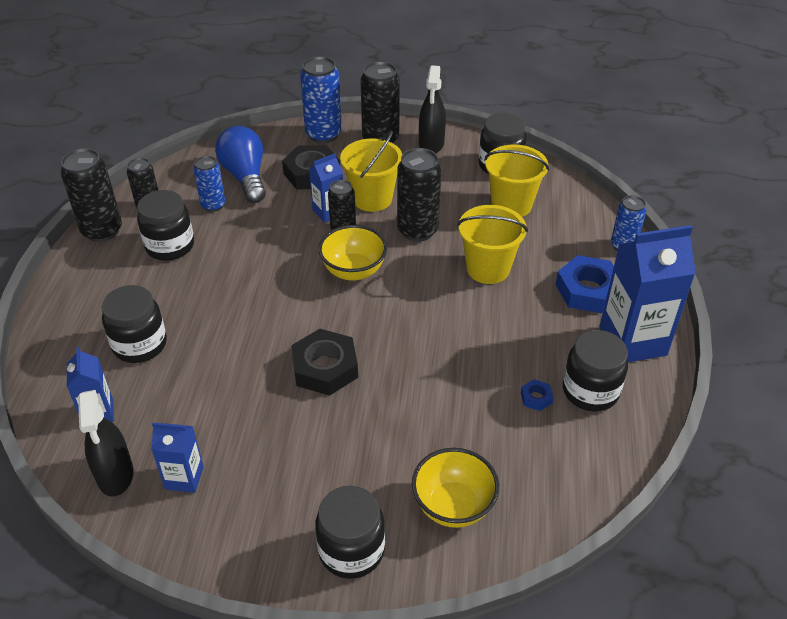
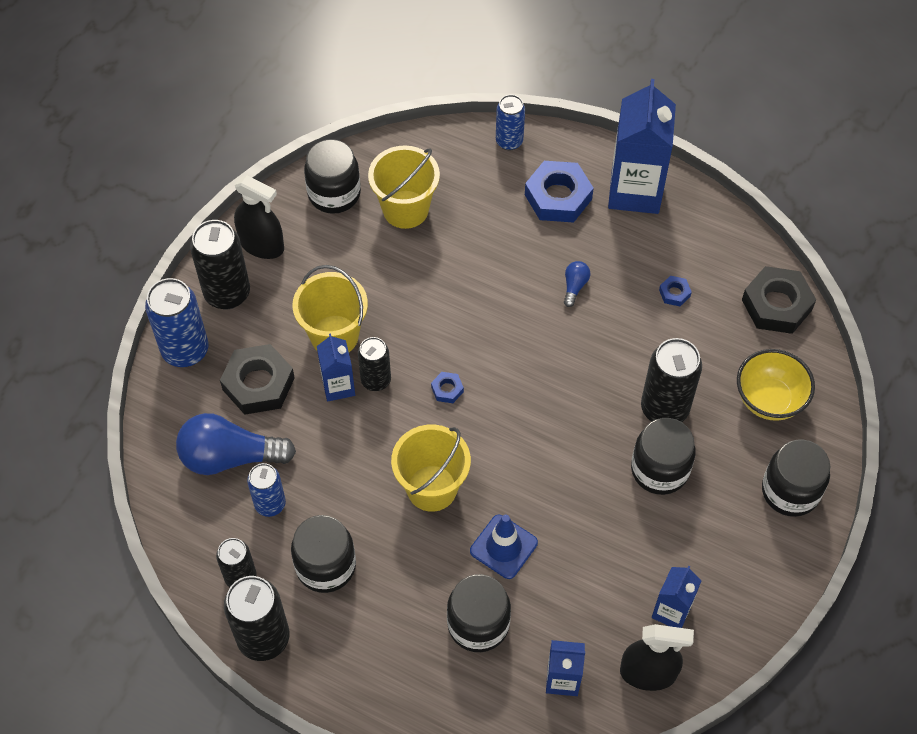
camera: 70 degrees left, 15 degrees up
(217, 342) = (503, 547): none -> blue traffic cone
(325, 368) = (576, 455): black nut -> black nut (776, 305)
(353, 271) = (447, 389): yellow bowl -> blue nut
(417, 230) = (408, 310): black can -> black can (664, 408)
(488, 268) = (494, 267): yellow bucket -> yellow bucket (432, 488)
(500, 324) = (574, 286): none -> blue light bulb
(590, 391) = (681, 249): black jar -> black jar (659, 470)

